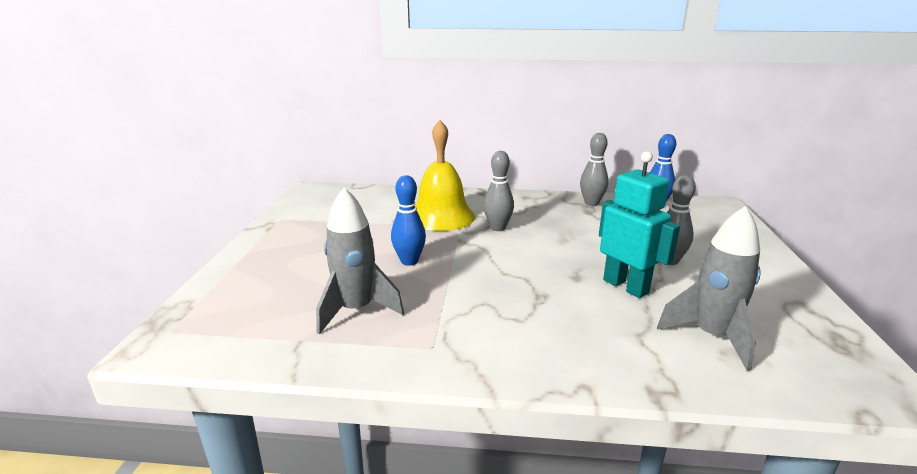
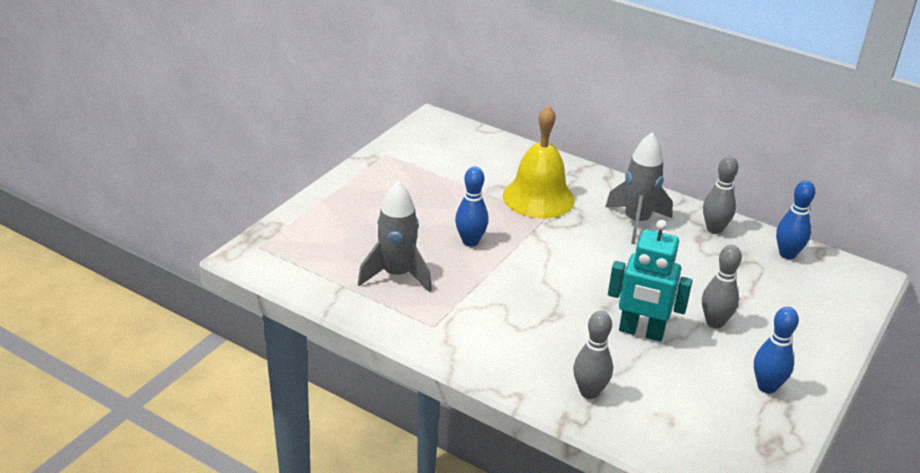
camera: 25 degrees right, 10 degrees up
(497, 228) = (582, 229): grey bowling pin -> grey bowling pin (589, 392)
(626, 286) = (641, 332): turquoise robot -> turquoise robot turned 120 degrees clockwise
(711, 336) = (662, 399): grey rocket -> grey rocket (636, 222)
(768, 295) = (767, 387): none -> blue bowling pin

